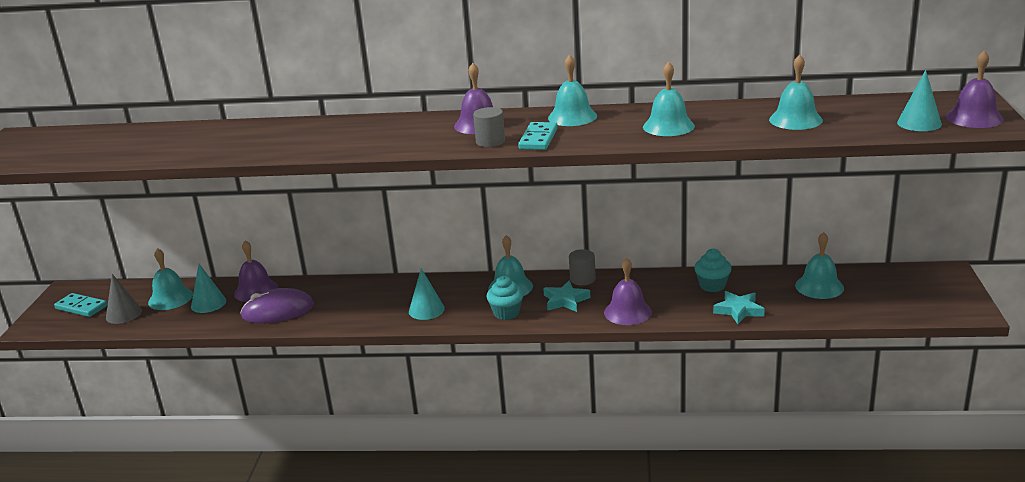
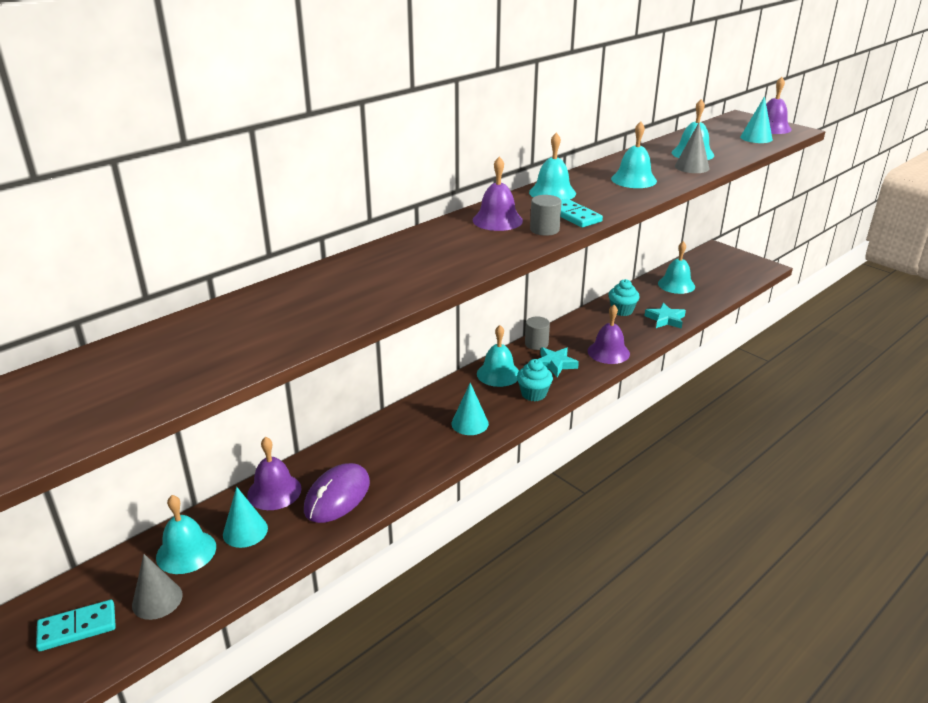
camera: 50 degrees left, 5 degrees up
(757, 131) = (692, 167): none -> grey cone

